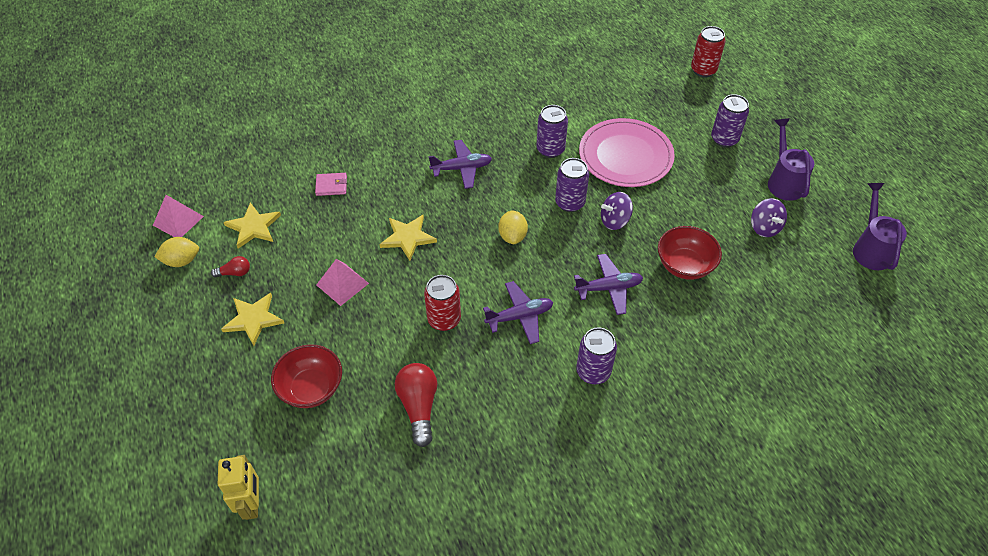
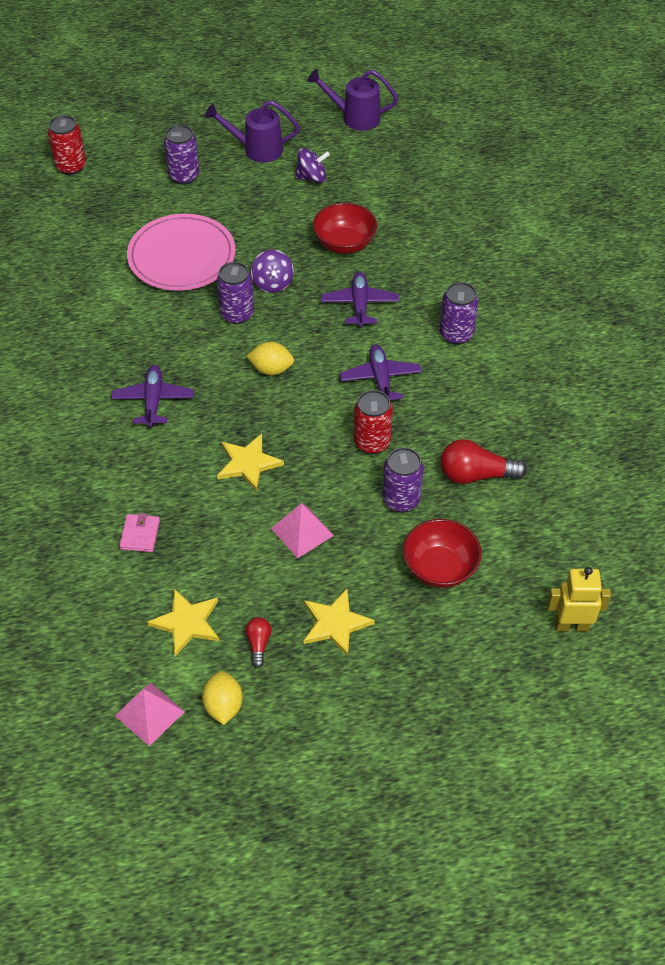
camera: 80 degrees left, 0 degrees up
(550, 150) = (150, 317): purple can -> purple can (401, 499)

